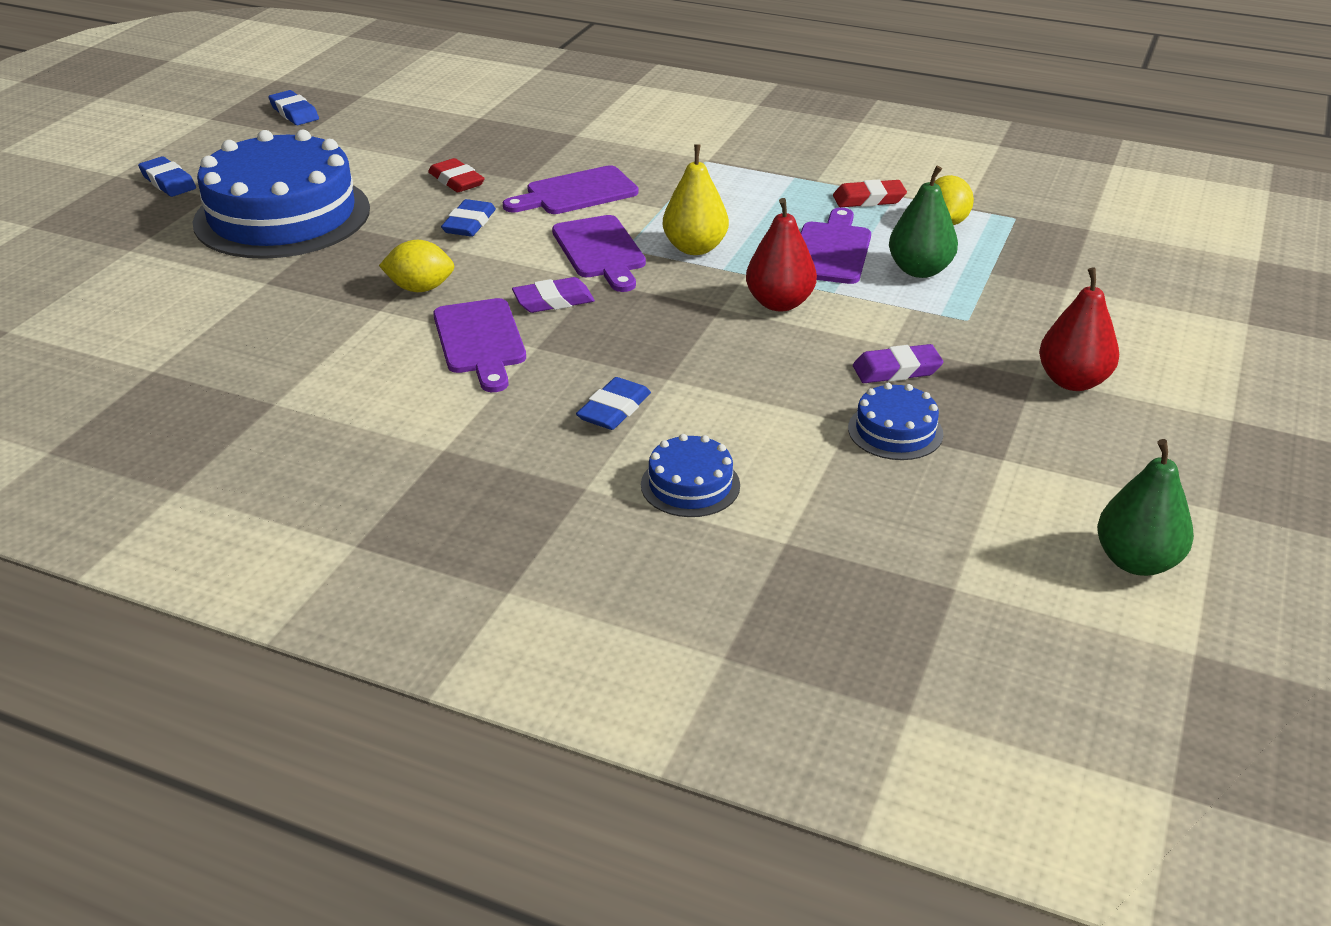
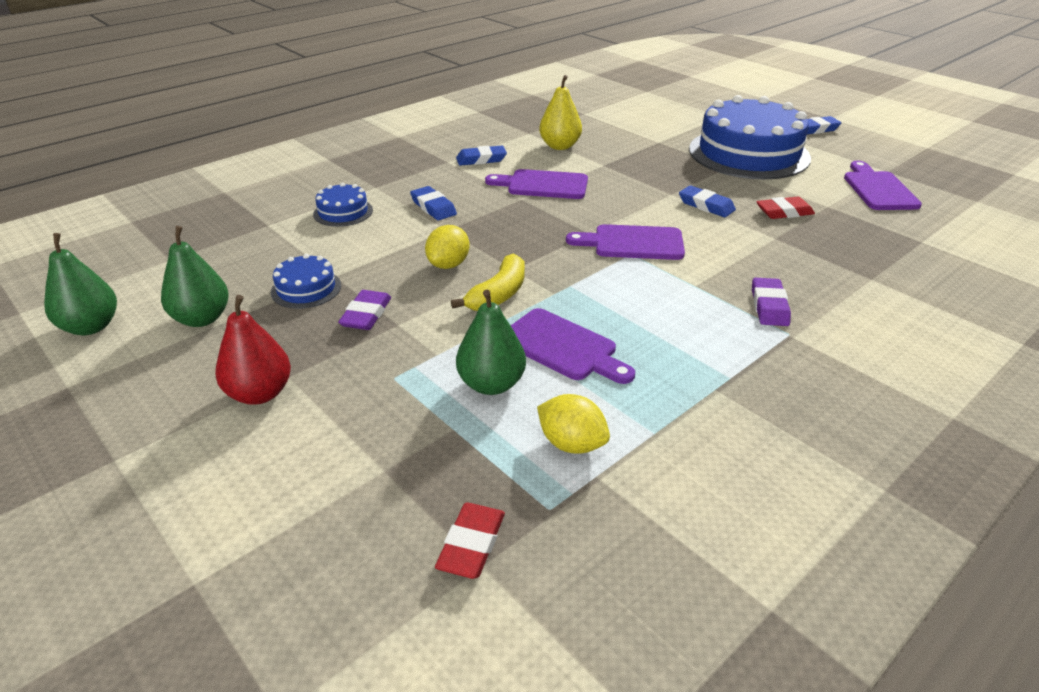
camera: 115 degrees right, 0 degrees up
(294, 113) = (937, 173): blue eraser -> blue eraser (481, 159)
(420, 288) = (621, 178): yellow lemon -> yellow lemon (448, 264)
(553, 301) = (573, 213): purple eraser -> purple eraser (769, 306)
(576, 193) = (741, 254): purple cutting board -> purple cutting board (878, 189)
(695, 248) = (612, 282): yellow pear -> yellow pear (560, 146)
(779, 303) = (499, 294): red pear -> yellow banana
(869, 199) = (654, 409): red eraser -> red eraser (471, 544)
(1026, 480) = (202, 319): none -> green pear

